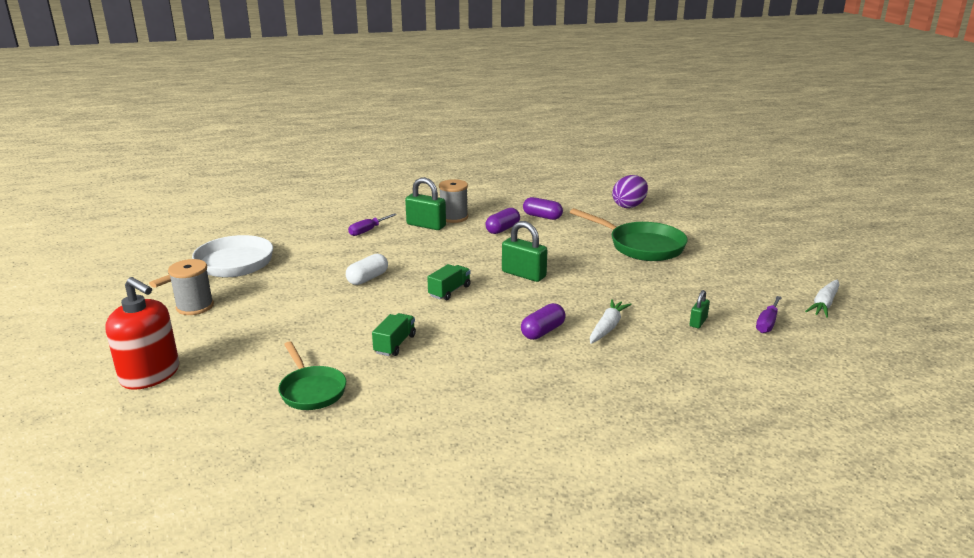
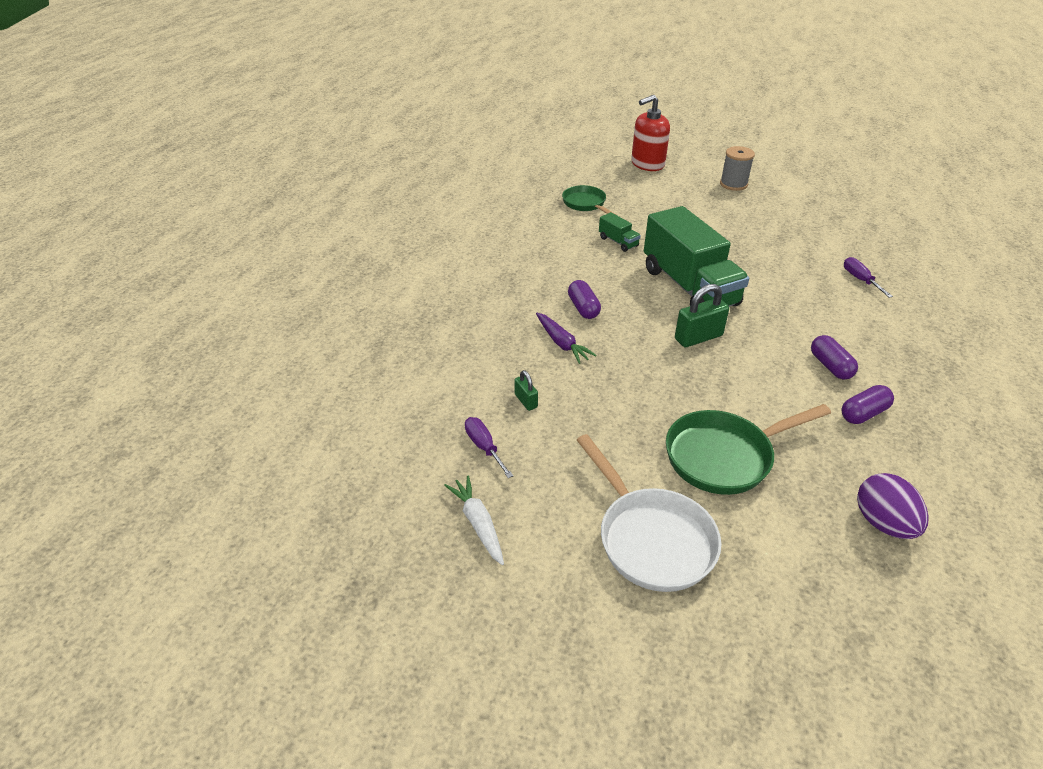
camera: 120 degrees right, 15 degrees up
(229, 266) = (802, 203): white pan -> white pan (650, 538)
(311, 390) = (586, 204): green pan -> green pan turned 60 degrees clockwise
(367, 278) = (741, 255): white capsule -> none
(426, 225) = (863, 318): green padlock -> none
(449, 291) = (689, 287): green truck -> green truck, size x2.45
(454, 217) = (883, 343): grey spool -> none
(607, 327) = (562, 343): white carrot -> purple carrot

